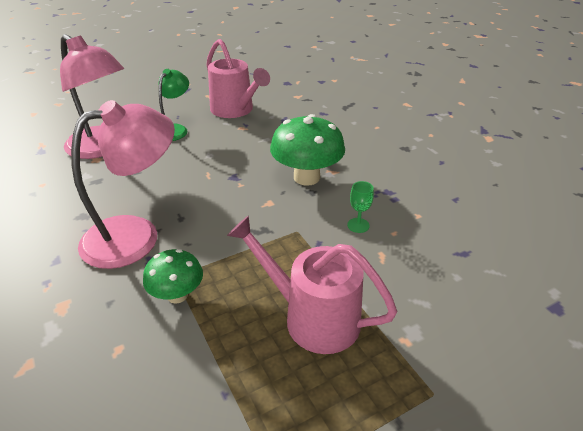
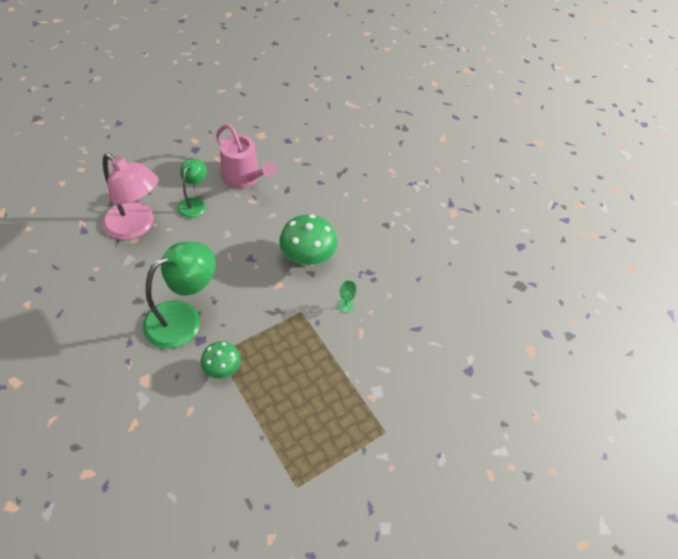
camera: 10 degrees left, 15 degrees up
(136, 235) = (183, 318): pink lamp -> green lamp
(313, 317) = (314, 383): pink watering can -> none

